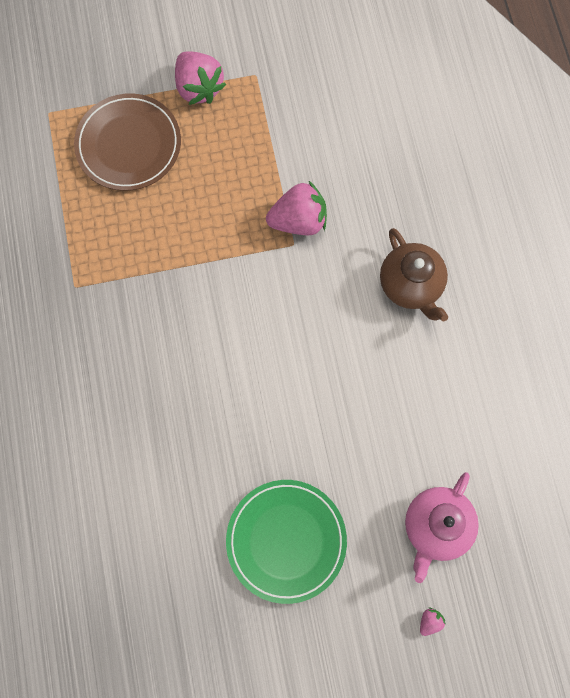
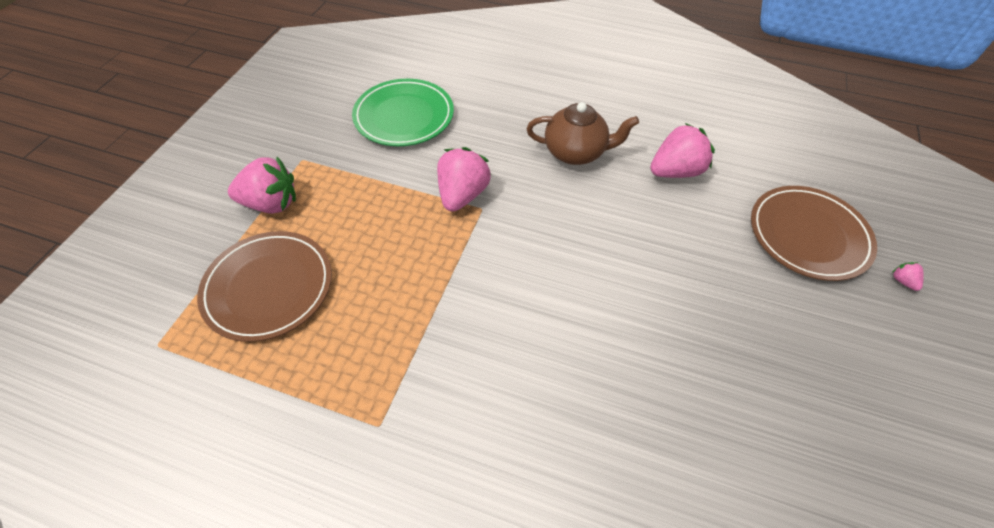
camera: 60 degrees left, 20 degrees down
(286, 540) = (786, 359): green plate -> green plate (404, 116)
(435, 526) = (808, 235): pink teapot -> brown plate
(444, 383) = (675, 171): none -> pink strawberry

